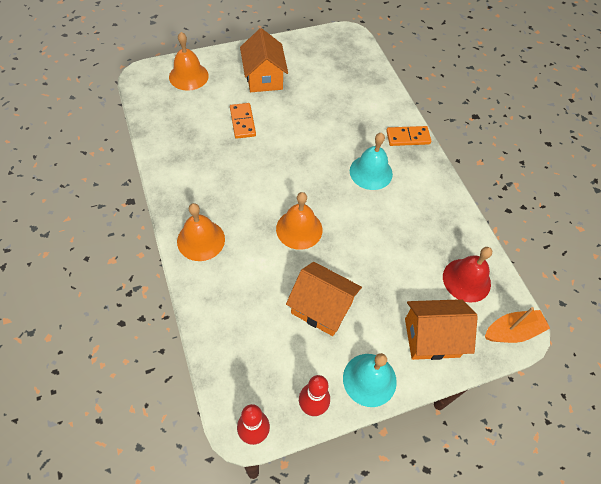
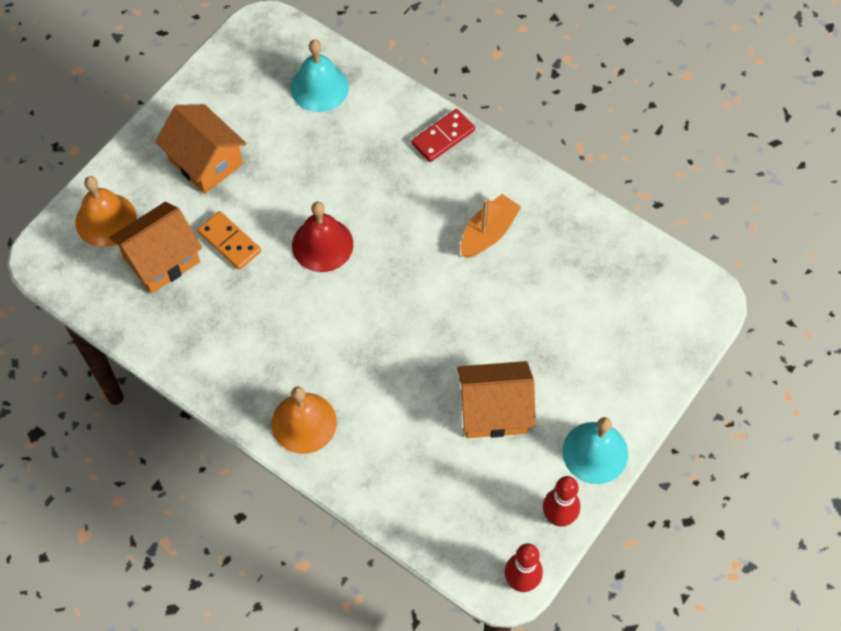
camera: 30 degrees left, 5 degrees up
(299, 229) = (403, 337): orange bell -> none
(371, 172) = (432, 212): turquoise bell -> turquoise bell (319, 87)
(408, 137) = (443, 137): orange domino -> red domino
(431, 337) = (627, 367): orange house -> orange house (161, 259)
(466, 280) = (622, 278): red bell -> red bell (322, 244)
(512, 331) = (702, 306): orange boat -> orange boat (488, 233)

